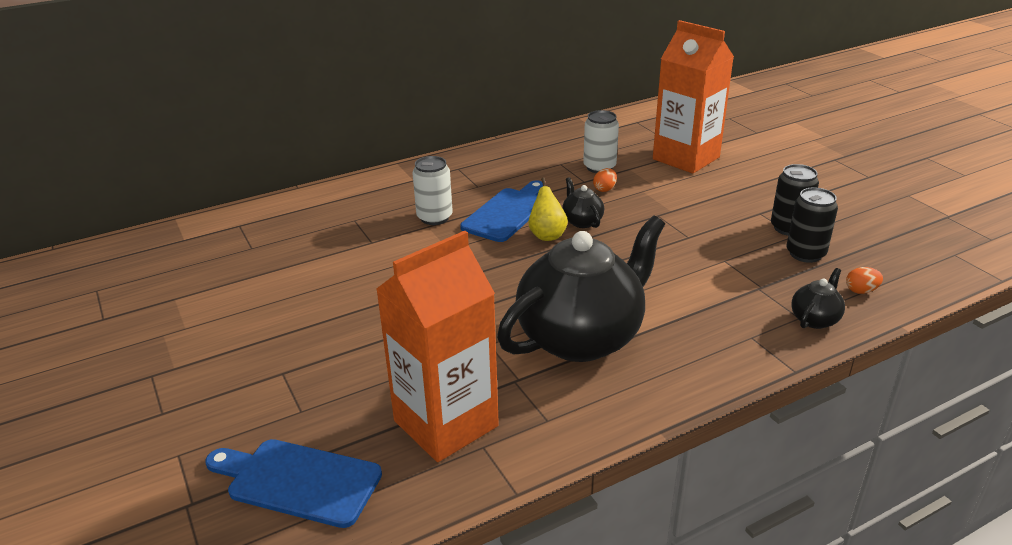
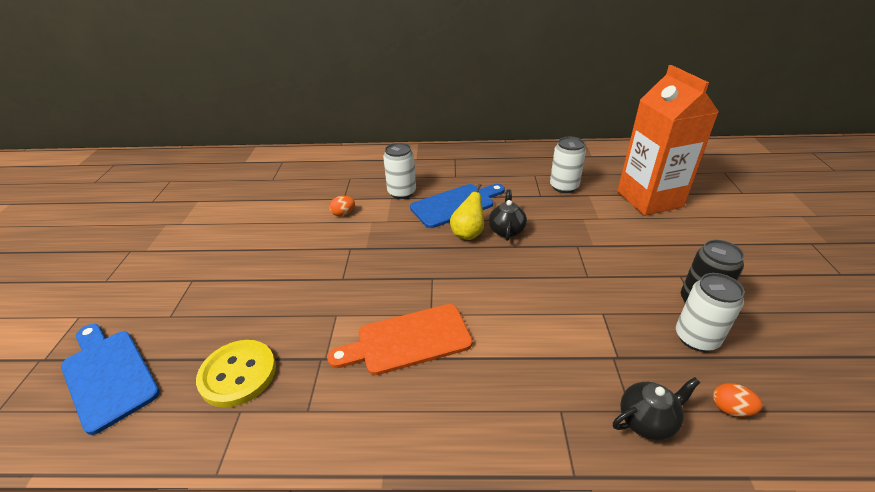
camera: 30 degrees right, 5 degrees up
(446, 423) = (238, 374): orange carton -> yellow button
(581, 337) = (408, 340): black teapot -> orange cutting board
(604, 189) = (551, 207): orange egg -> orange egg (343, 213)
(805, 254) = (696, 338): black can -> white can

